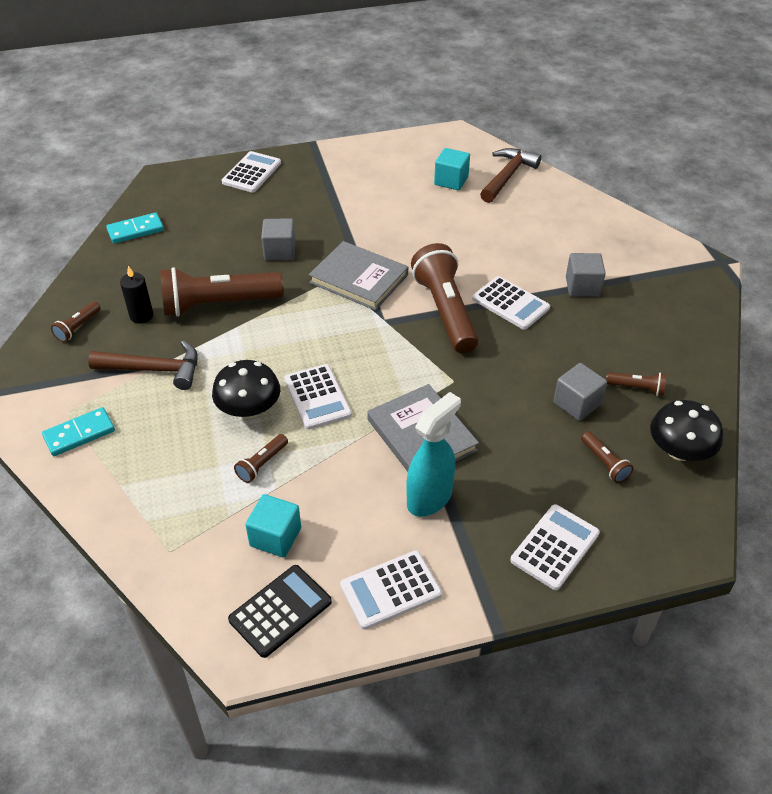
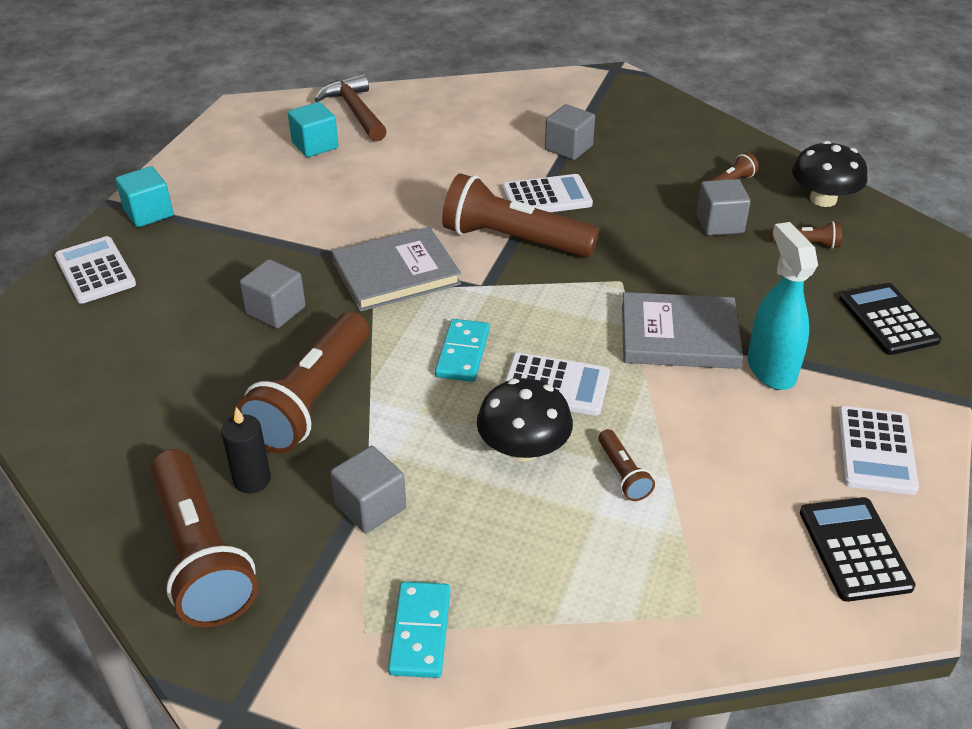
camera: 55 degrees left, 5 degrees down
(78, 327) = (201, 555): brown flashlight -> brown flashlight, size x2.25
(135, 230) = (67, 418): turquoise domino -> turquoise domino (463, 353)
(155, 369) = (370, 506): brown hammer -> grey cube
(275, 537) = (744, 509): turquoise cube -> turquoise cube (148, 213)
(555, 547) = (888, 320): white calculator -> black calculator

